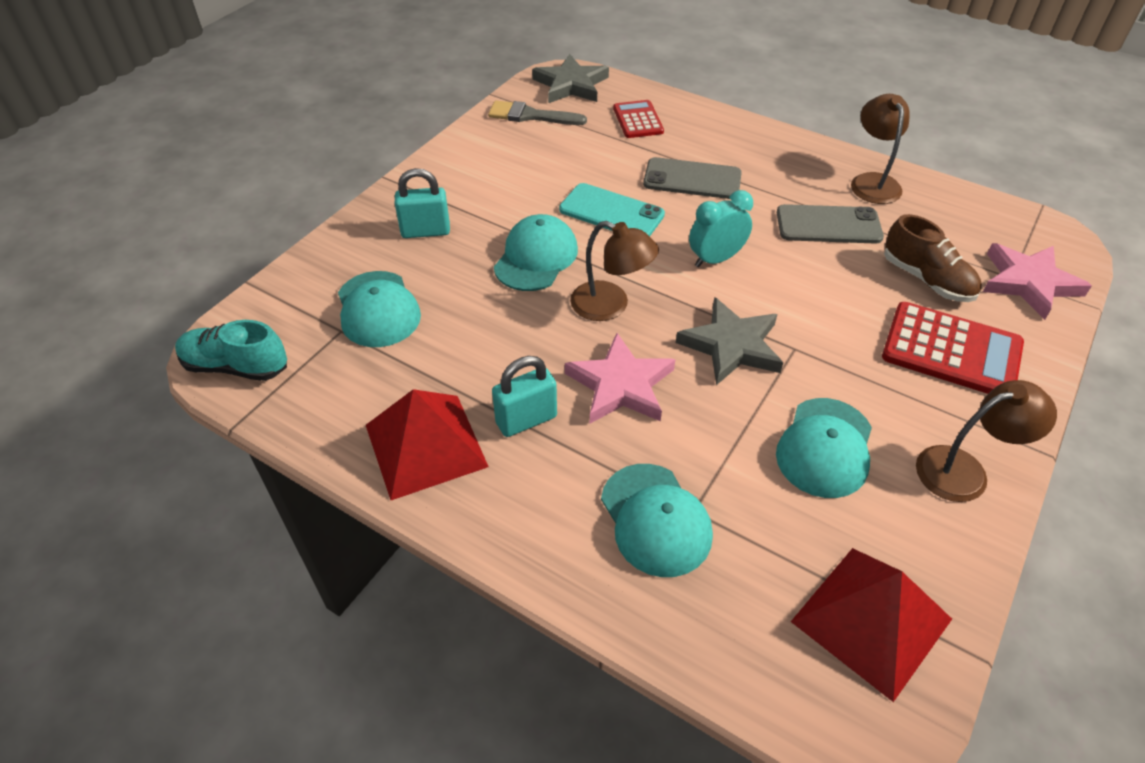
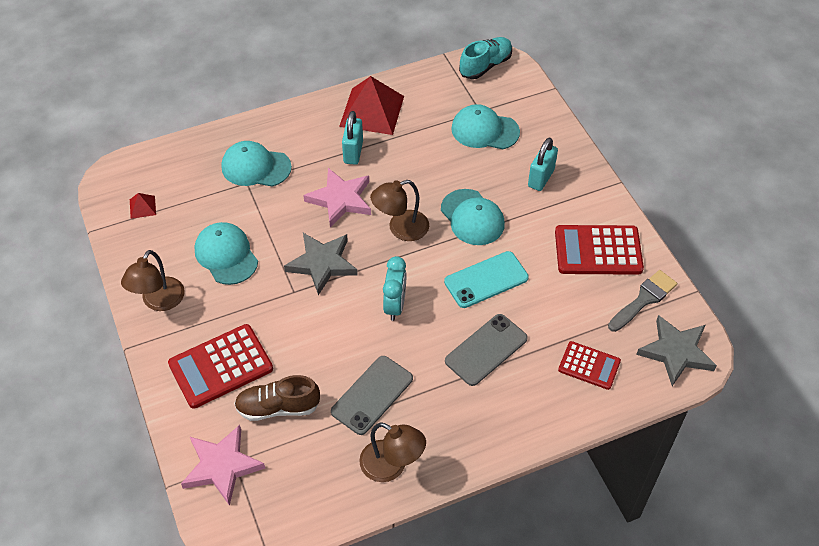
camera: 125 degrees right, 5 degrees up
(497, 158) = (598, 251): none -> red calculator
(871, 620) = (142, 207): red pyramid -> red pyramid, size x0.43

